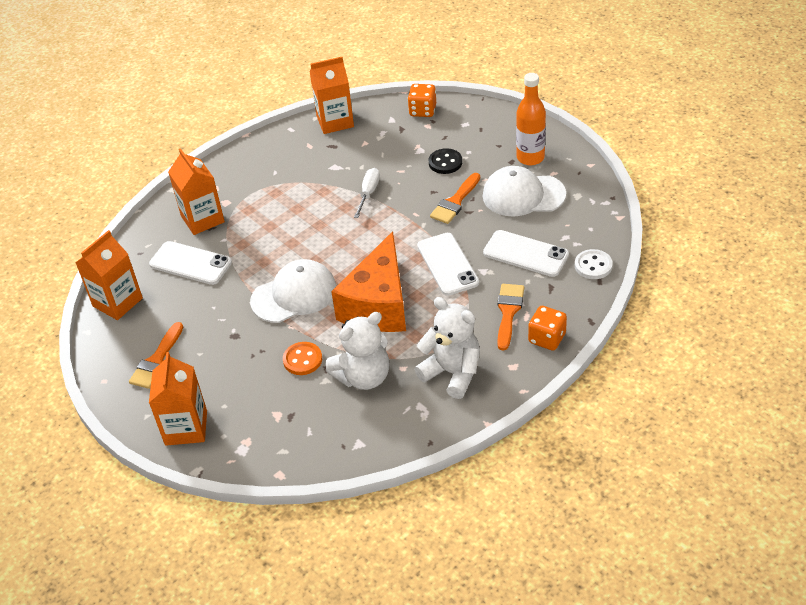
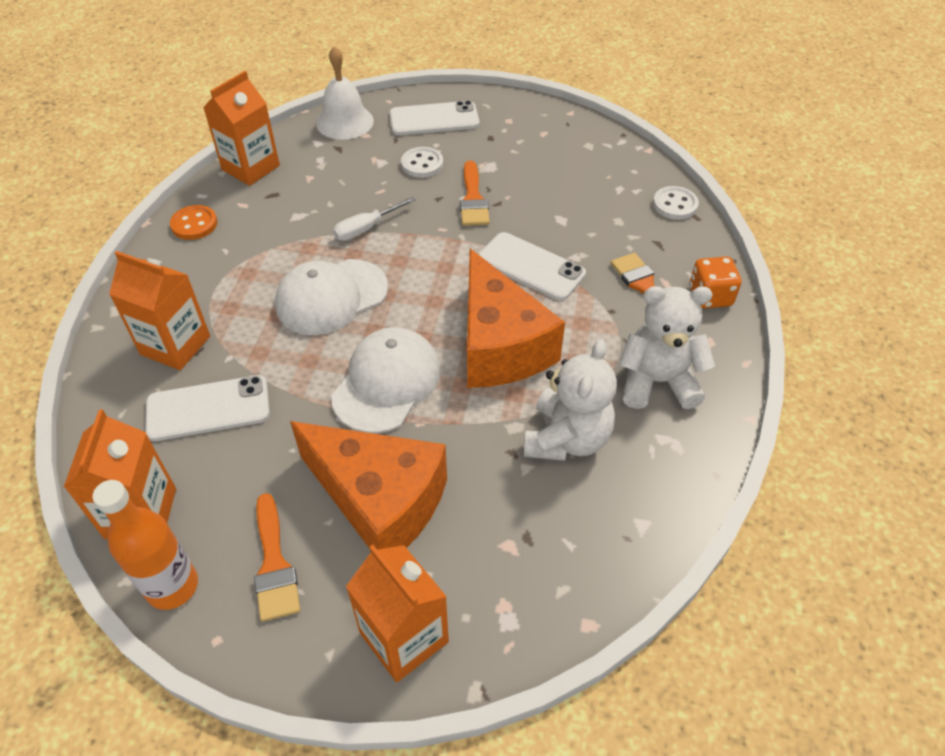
camera: 40 degrees left, 5 degrees up
(233, 357) = (380, 501): none -> orange cheese
(302, 360) = (473, 457): orange button -> orange button (194, 224)
(368, 193) = (366, 228): white screwdriver -> white screwdriver turned 105 degrees counterclockwise
(422, 111) = (345, 122): orange dice -> white bell
(445, 162) = (422, 164): black button -> white button
(523, 195) = (536, 165): white cap -> white cap (331, 297)
(525, 254) = (599, 221): white phone -> white phone (434, 119)
(530, 158) = (506, 127): orange bottle -> orange bottle (172, 586)

